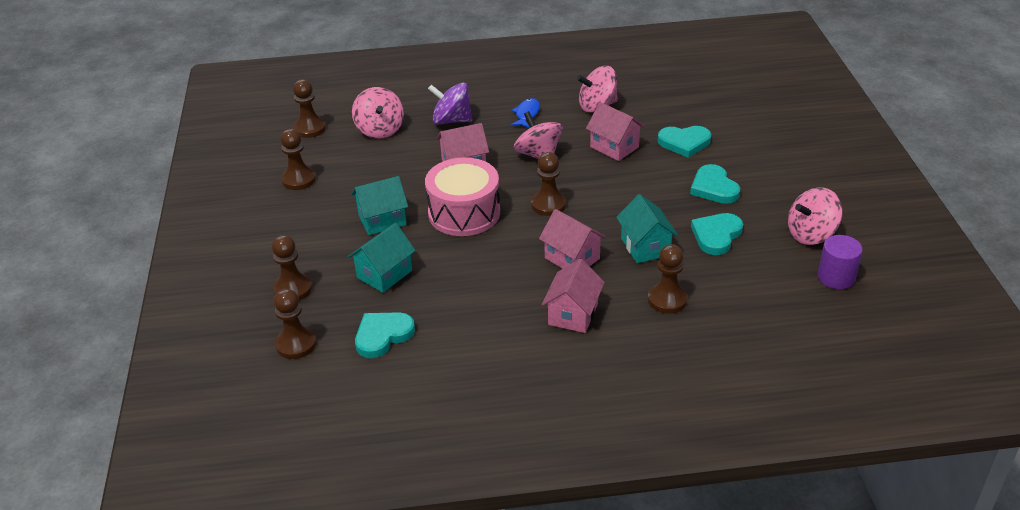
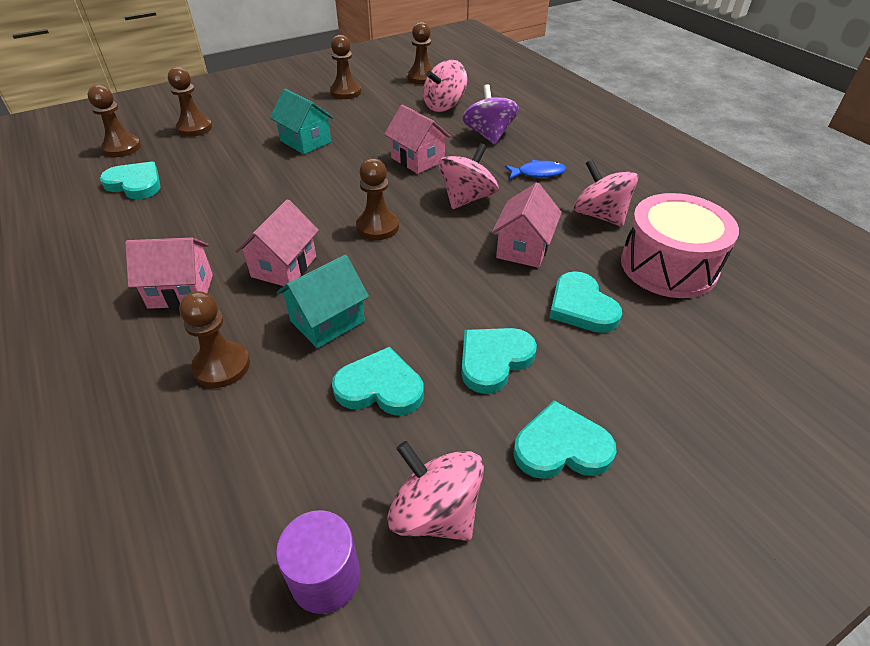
camera: 65 degrees right, 5 degrees up
(384, 274) = (225, 162): turquoise house -> none
(464, 213) = (336, 179): pink drum -> pink drum (668, 266)
(786, 183) = (561, 447): none -> turquoise heart

